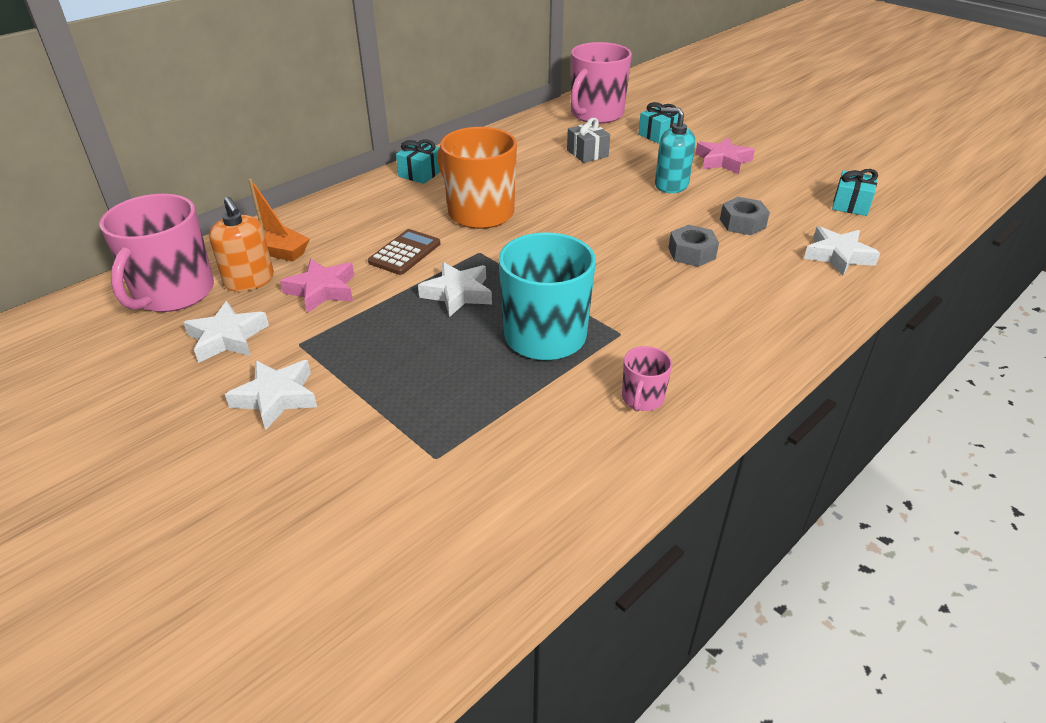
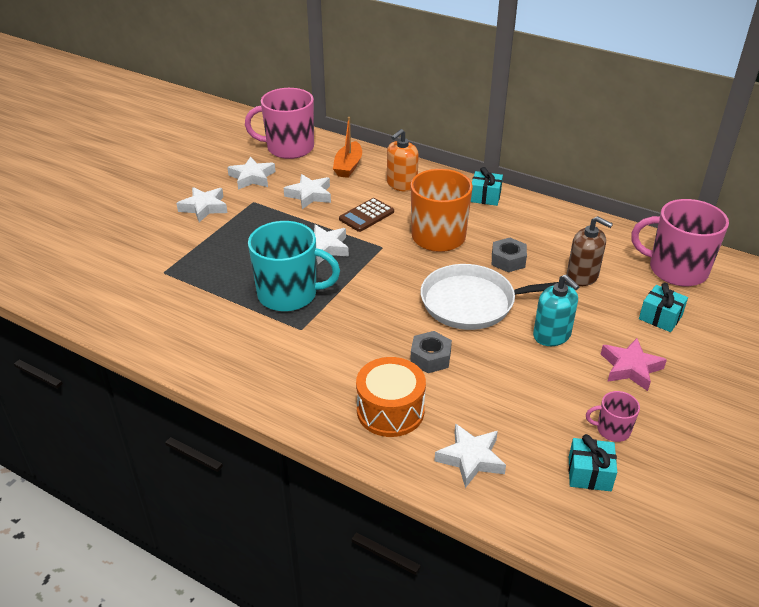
camera: 75 degrees right, 0 degrees up
(249, 281) = (310, 168): orange soap dispenser -> orange soap dispenser (401, 184)
(322, 290) = (309, 195): pink star -> white star
(405, 253) = (366, 215): brown calculator -> brown calculator turned 120 degrees clockwise
(587, 153) = (582, 276): grey gift -> brown soap dispenser
(609, 214) = (473, 303): none -> white pan
(642, 399) = (229, 347): pink mug -> pink mug (612, 430)
(671, 185) = (552, 335): turquoise soap dispenser -> turquoise soap dispenser turned 135 degrees clockwise
(742, 223) = (501, 388): grey nut -> grey nut (508, 260)
(771, 290) = (390, 411): none -> orange drum

